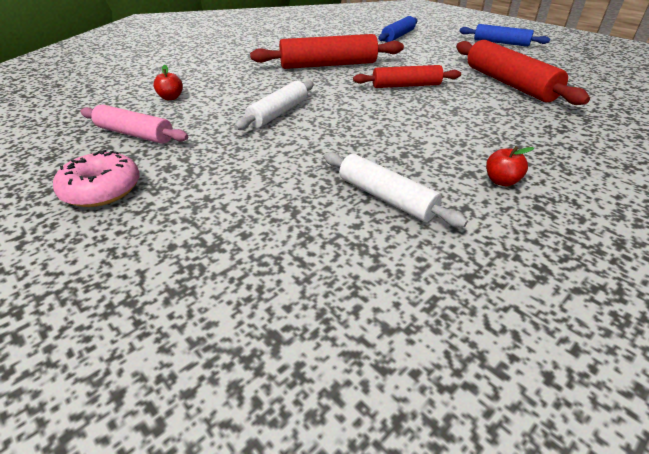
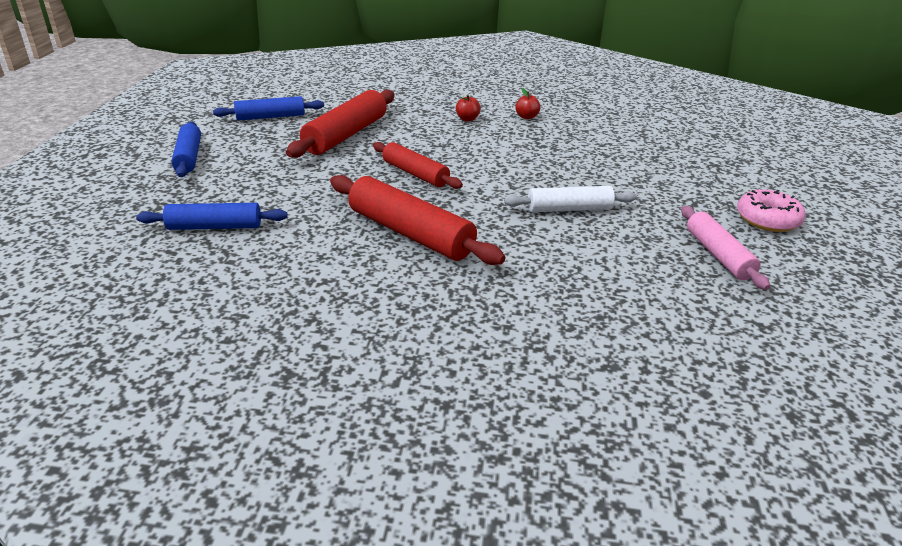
camera: 130 degrees left, 5 degrees down
(171, 98) = (647, 285): red apple -> red apple (467, 119)
(386, 198) = (597, 139): white rolling pin -> none
(572, 70) = (270, 117): none -> blue rolling pin

